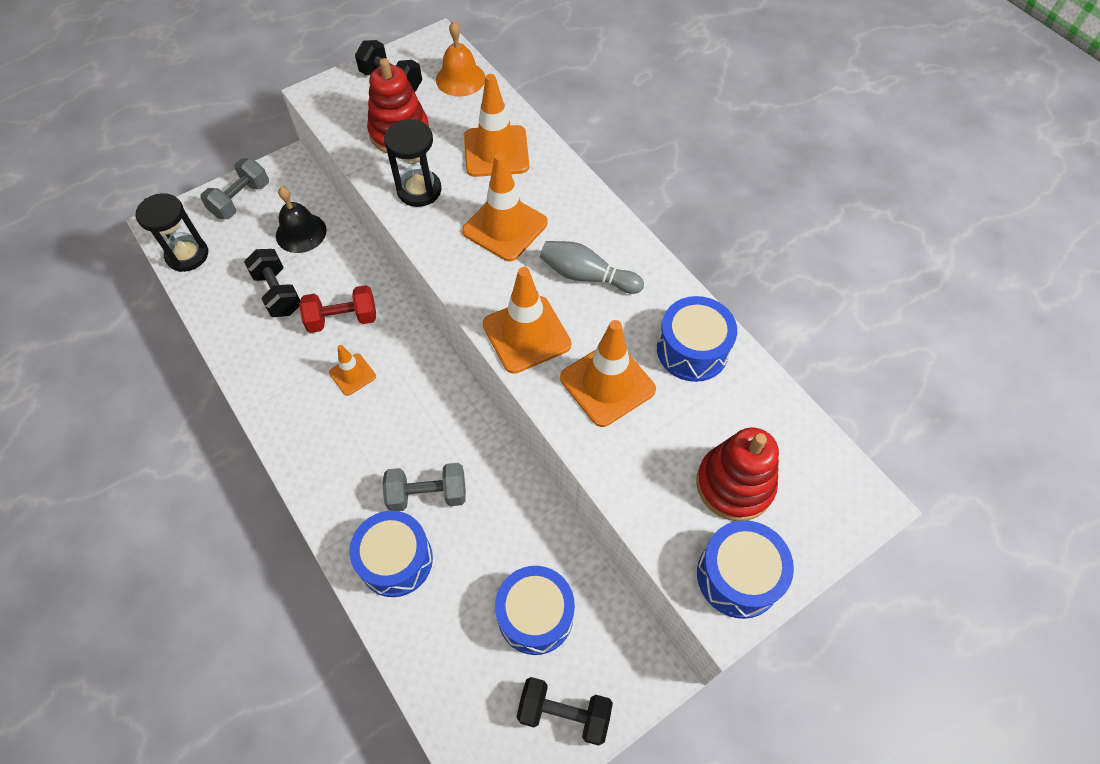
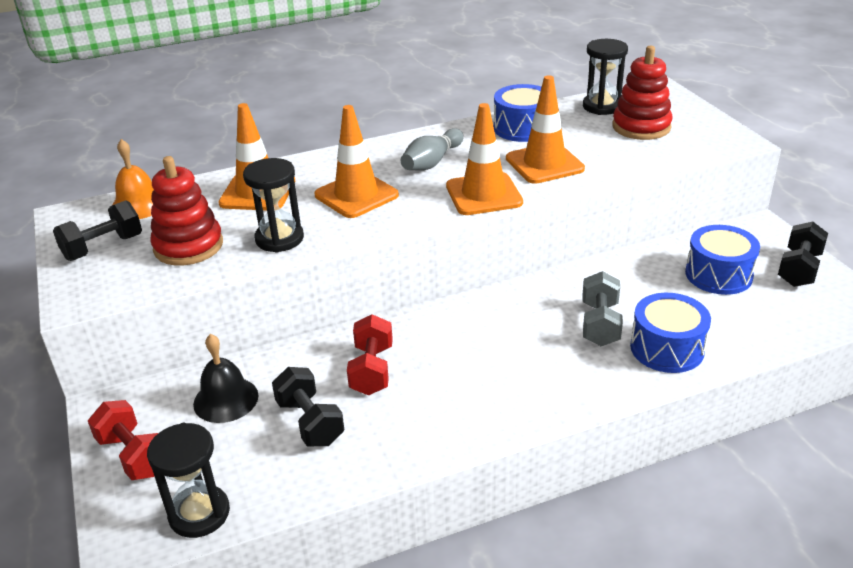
camera: 75 degrees left, 25 degrees down
(241, 200) = (134, 455): grey dumbbell -> red dumbbell
(278, 293) = (310, 422): black dumbbell -> black dumbbell turned 75 degrees clockwise
(352, 374) = (448, 366): orange traffic cone -> none
(738, 576) = (712, 134): blue drum -> none
(782, 433) = (602, 106): none -> black hourglass

